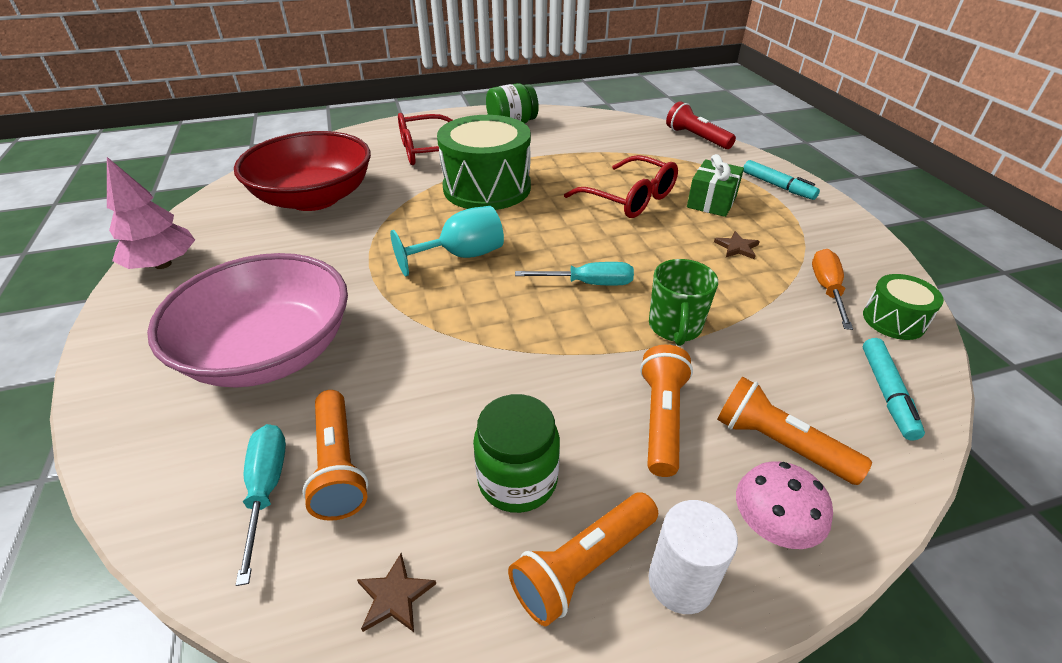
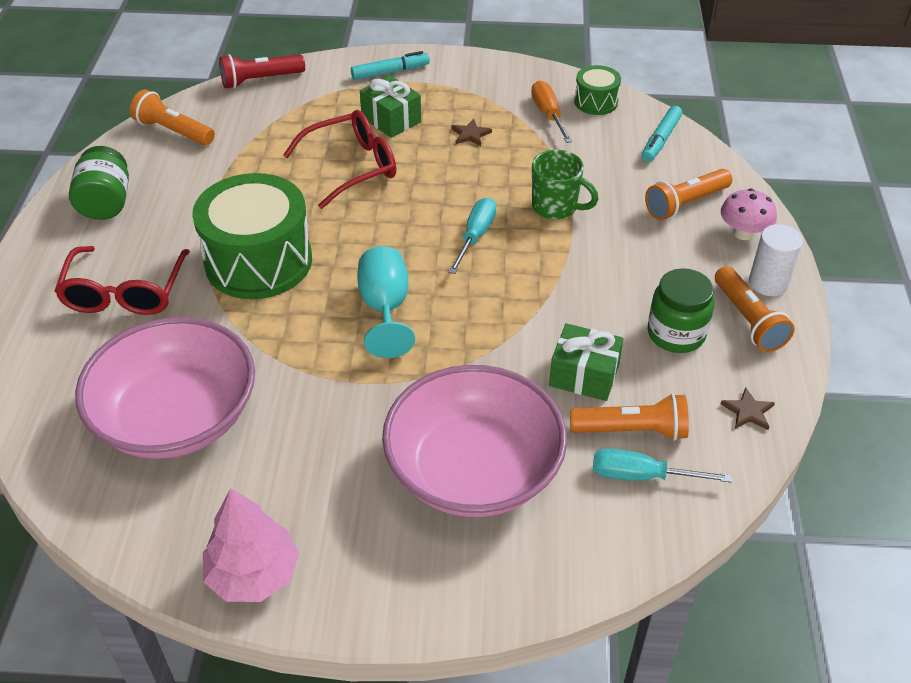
camera: 70 degrees left, 5 degrees up
(314, 198) = (177, 417): red bowl -> pink bowl
(416, 405) = (584, 375): none -> green gift
(661, 419) = (646, 247): orange flashlight -> orange flashlight (173, 131)
(826, 289) = (548, 114): orange screwdriver -> orange screwdriver turned 45 degrees clockwise
(886, 393) = (660, 140): turquoise marker -> turquoise marker turned 90 degrees clockwise

